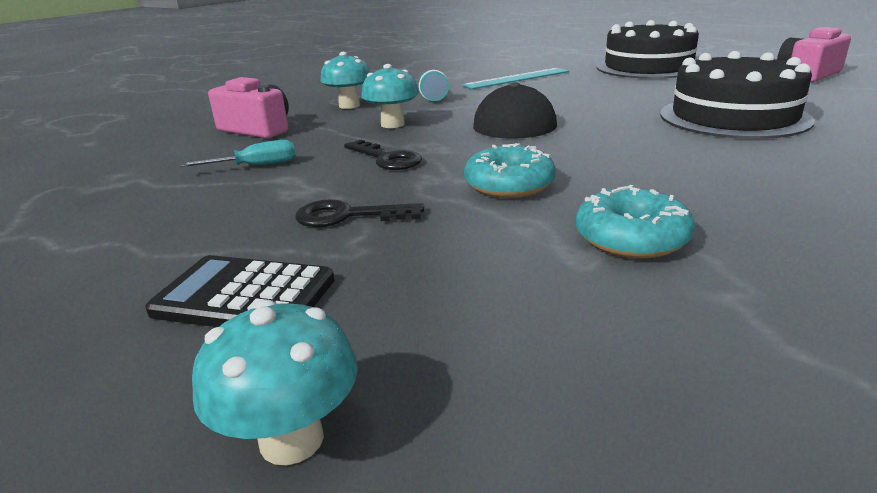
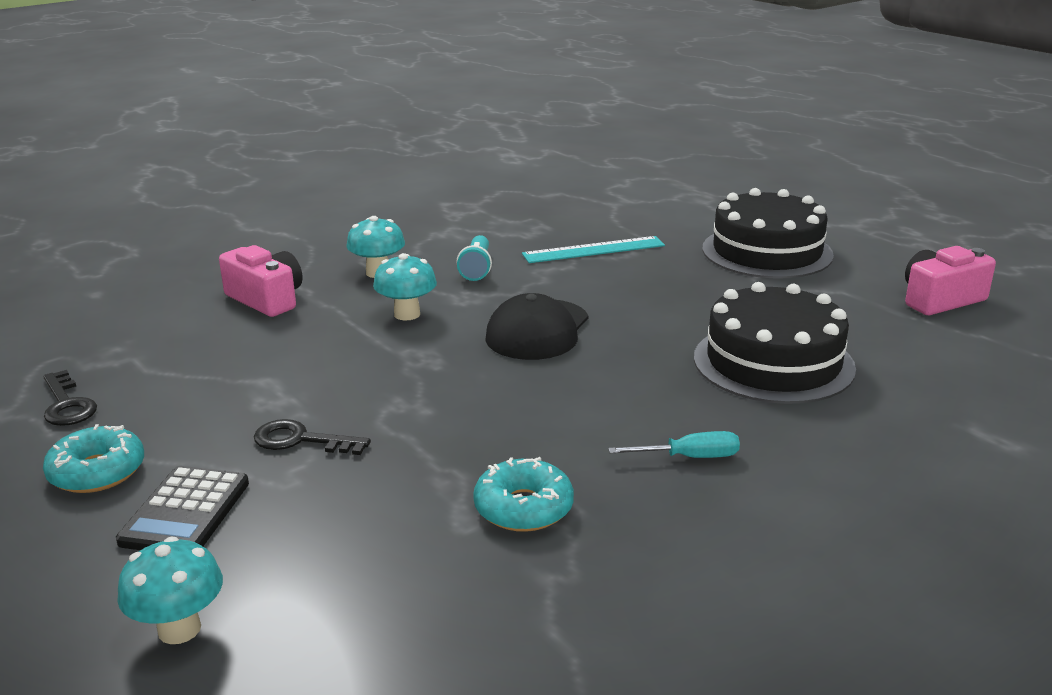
camera: 10 degrees right, 0 degrees up
(244, 296) = (185, 512): black calculator -> black calculator turned 105 degrees counterclockwise
(256, 166) = (245, 358): turquoise screwdriver -> turquoise screwdriver (689, 457)
(387, 159) = (373, 369): black key -> black key (67, 405)
(509, 185) = (465, 426): turquoise donut -> turquoise donut (97, 472)

